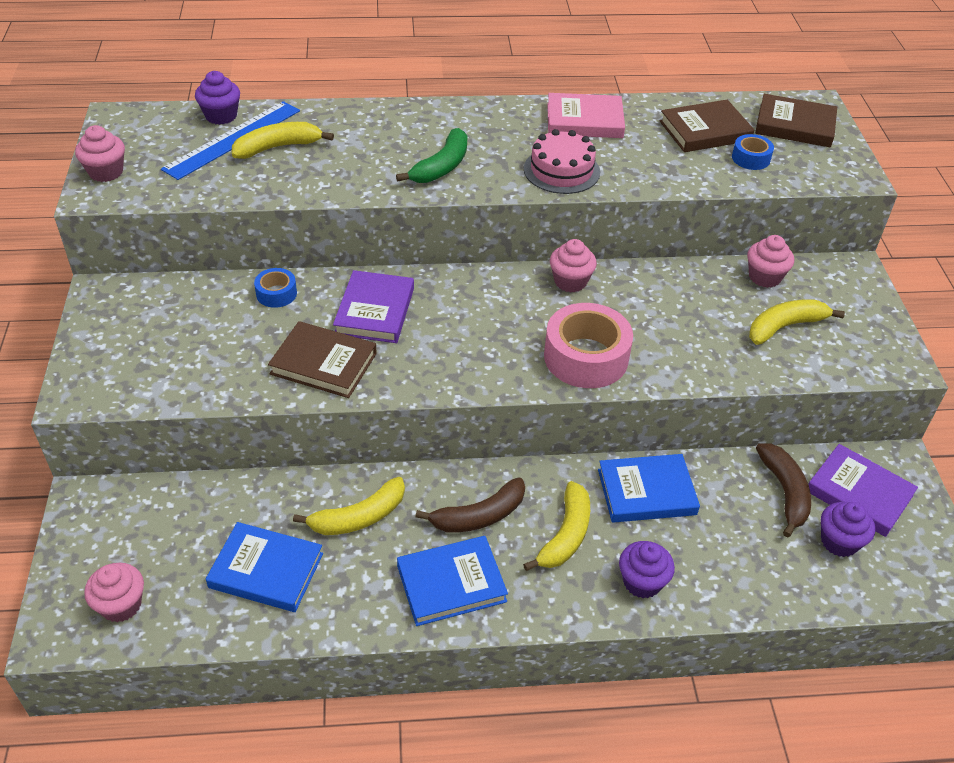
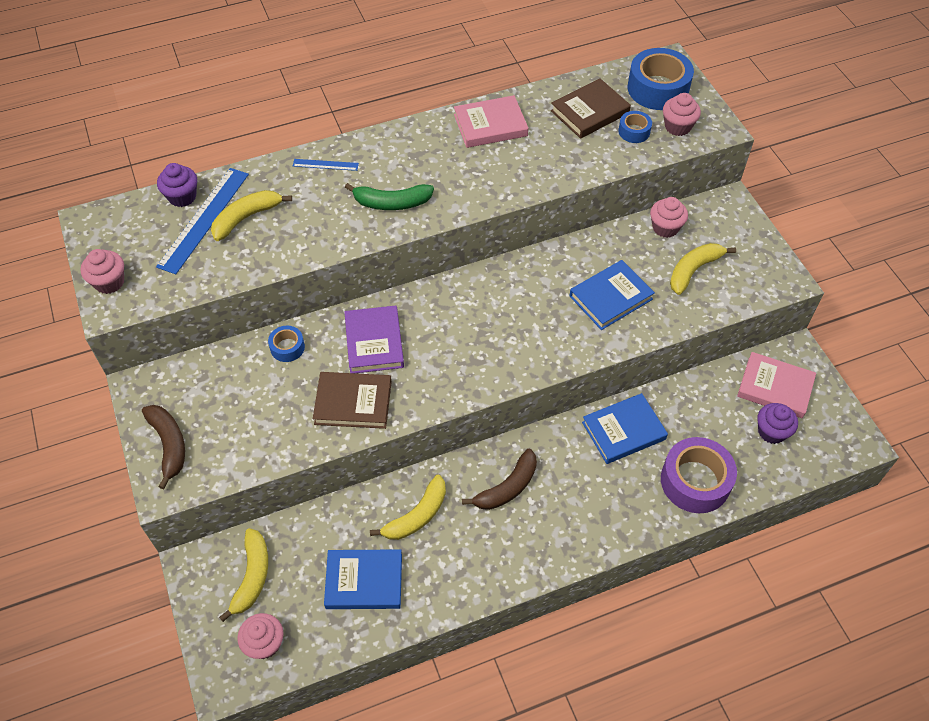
camera: 15 degrees left, 10 degrees up
(385, 119) = (325, 165): none -> blue ruler
(441, 167) = (392, 203): green banana -> green banana turned 75 degrees clockwise
(451, 584) = (507, 550): blue book -> blue book (611, 297)
(561, 170) = (490, 182): pink cake -> none
(565, 535) = (576, 484): yellow banana -> yellow banana (252, 576)
(570, 281) = (518, 272): pink cupcake -> pink cupcake (677, 127)
(586, 357) = (554, 340): pink tape -> none
(642, 582) = (643, 506): purple cupcake -> none
(719, 571) = (695, 481): none -> purple tape
(785, 492) = (722, 402): brown banana -> brown banana (169, 445)
(794, 125) = (658, 88): brown book -> blue tape
(859, 493) = (775, 387): purple book -> pink book

